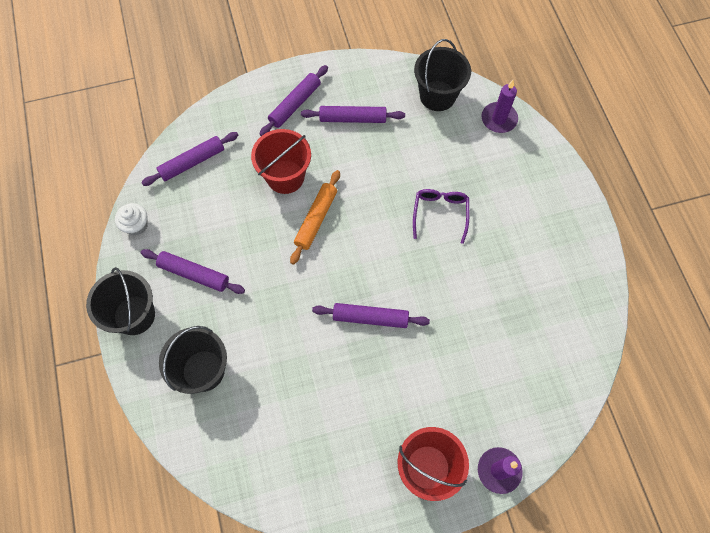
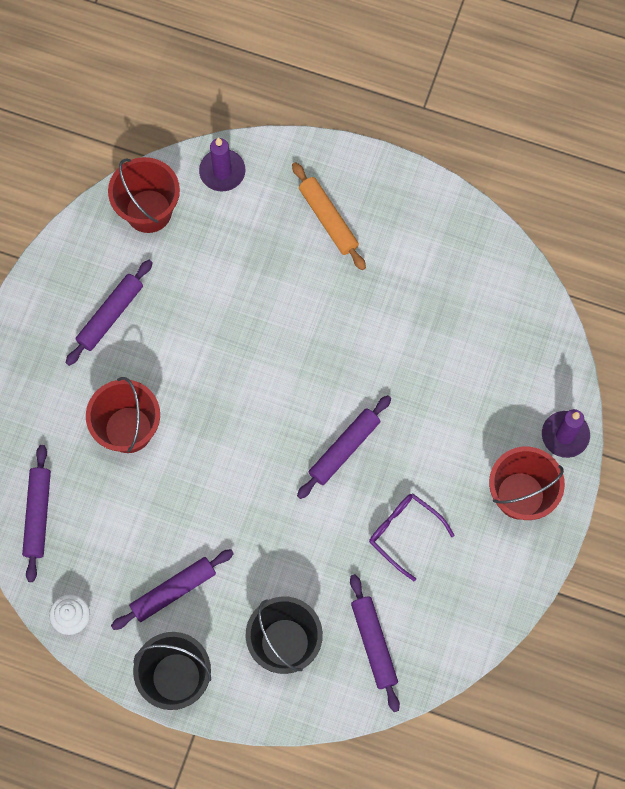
camera: 55 degrees left, 5 degrees up
(295, 104) = (47, 362): purple rolling pin -> purple rolling pin (374, 644)
(316, 219) = (201, 431): orange rolling pin -> orange rolling pin (328, 219)
(437, 96) = (148, 211): black bucket -> red bucket
(440, 213) = (284, 306): purple glasses -> purple glasses (404, 533)

